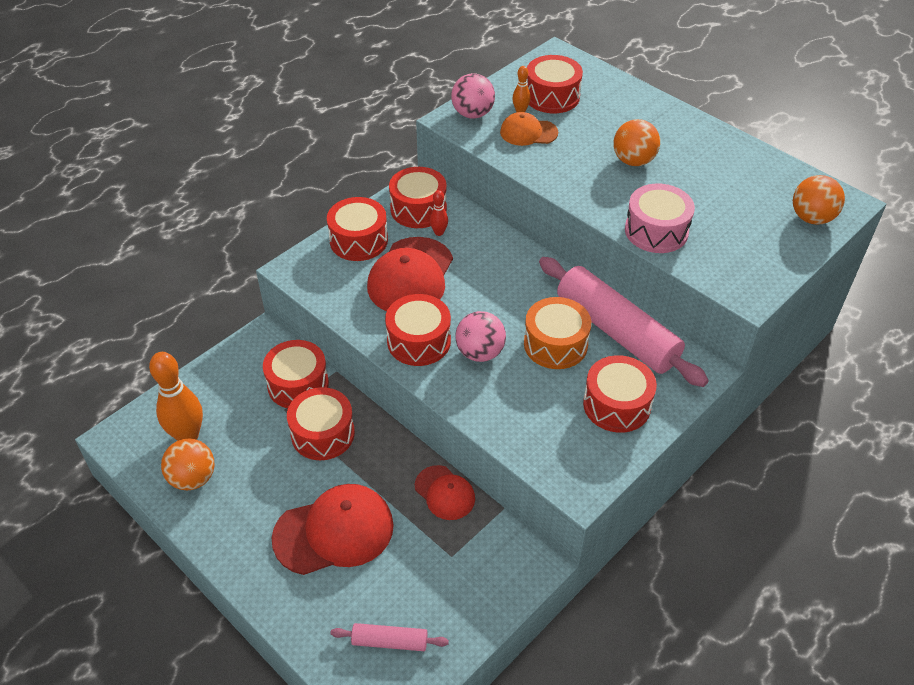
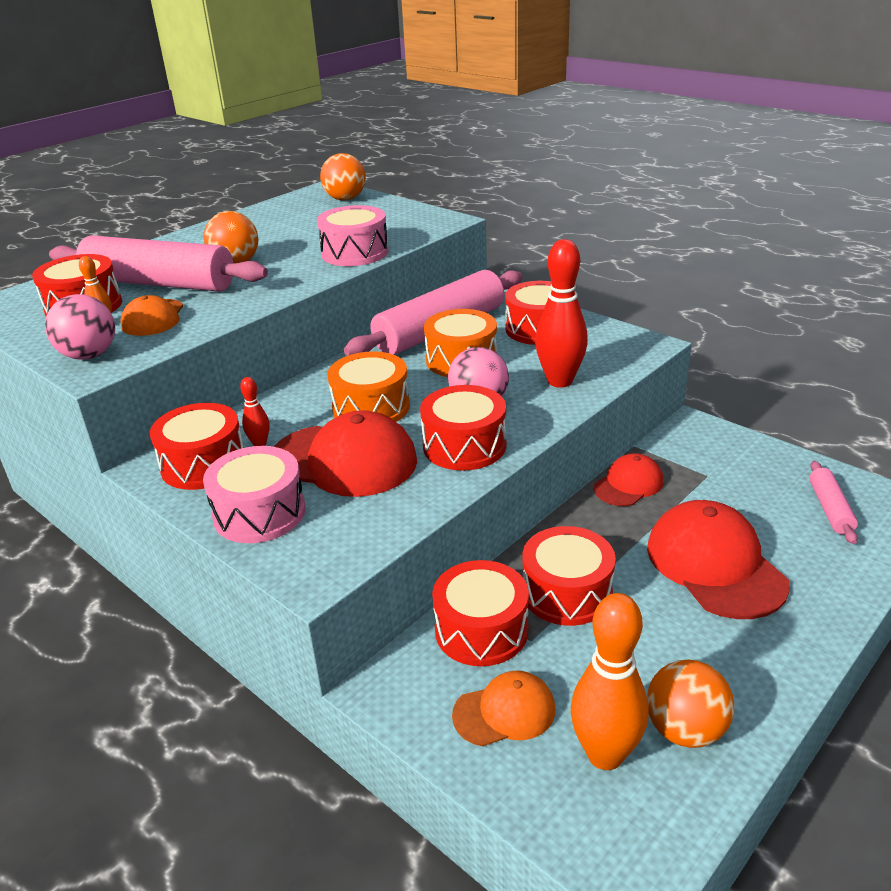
camera: 90 degrees left, 15 degrees down
(230, 392) = (505, 712): none -> orange cap
(358, 240) = (259, 513): red drum -> pink drum
(481, 288) = (371, 407): none -> orange drum
(512, 409) = (560, 381): none -> red bowling pin
(592, 125) = (159, 283): none -> pink rolling pin

